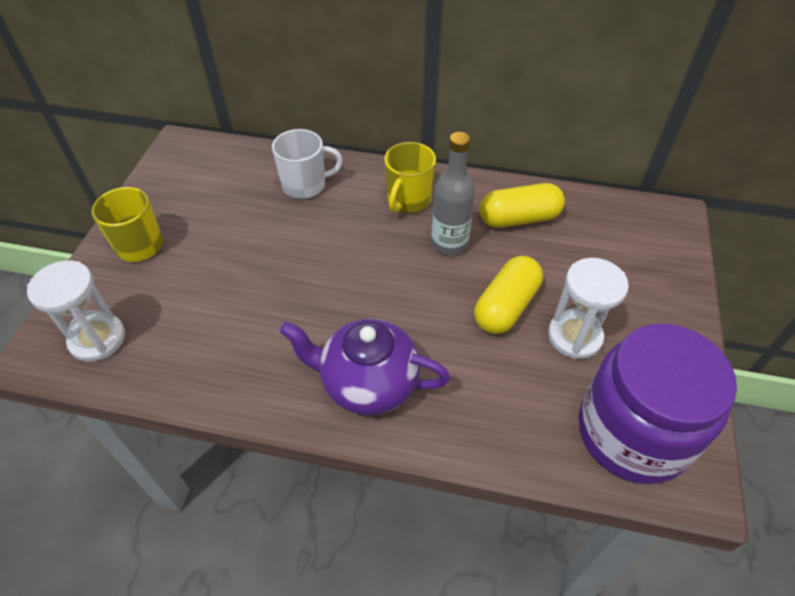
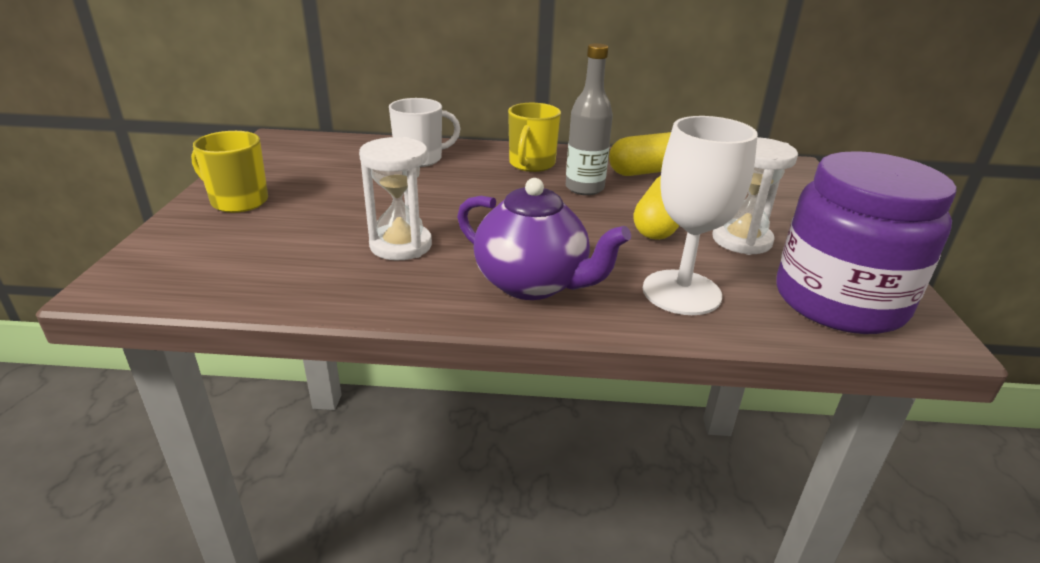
camera: 10 degrees left, 20 degrees down
(97, 339) = (194, 269): white hourglass -> white hourglass (401, 245)
(367, 383) = (533, 284): purple teapot -> purple teapot turned 150 degrees counterclockwise
(493, 407) = (681, 292): none -> white goblet

